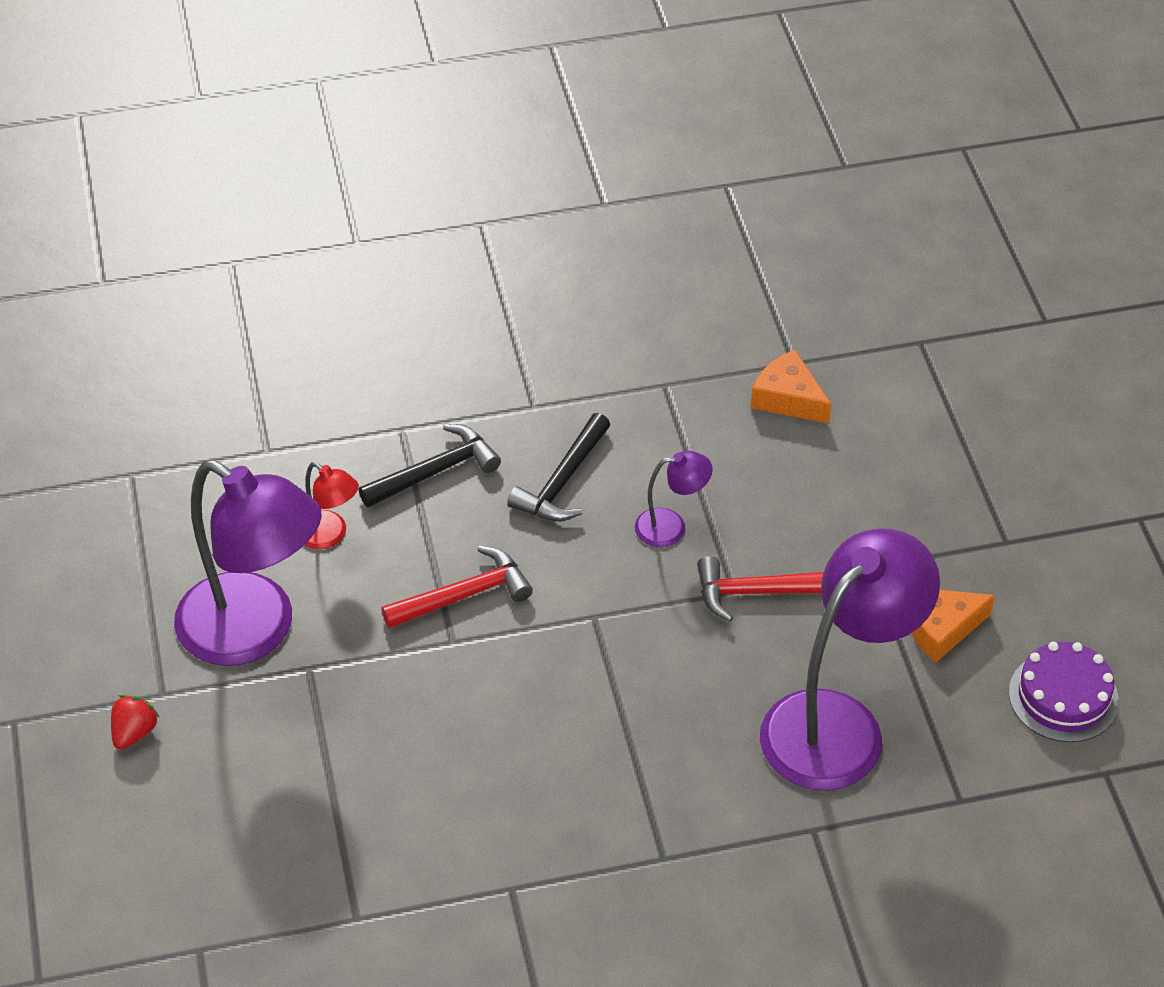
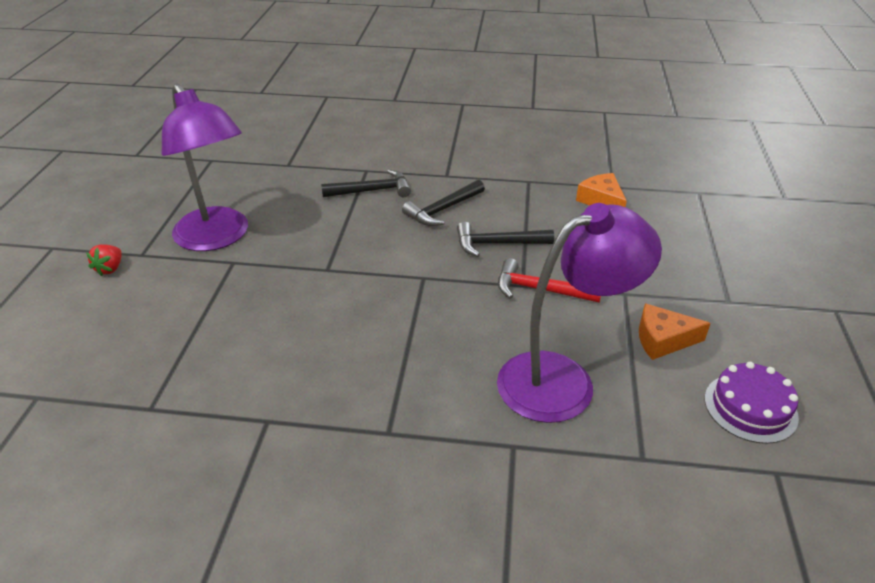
camera: 20 degrees right, 10 degrees down
(134, 732) = (110, 269): red strawberry -> red strawberry turned 150 degrees clockwise
(329, 536) = (293, 205): red lamp -> none
(464, 595) = (349, 248): red hammer -> none
(671, 526) = (497, 244): purple lamp -> black hammer

